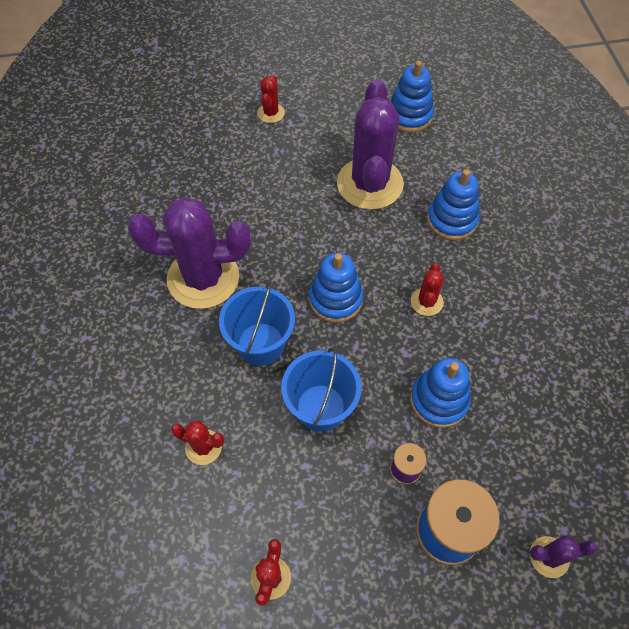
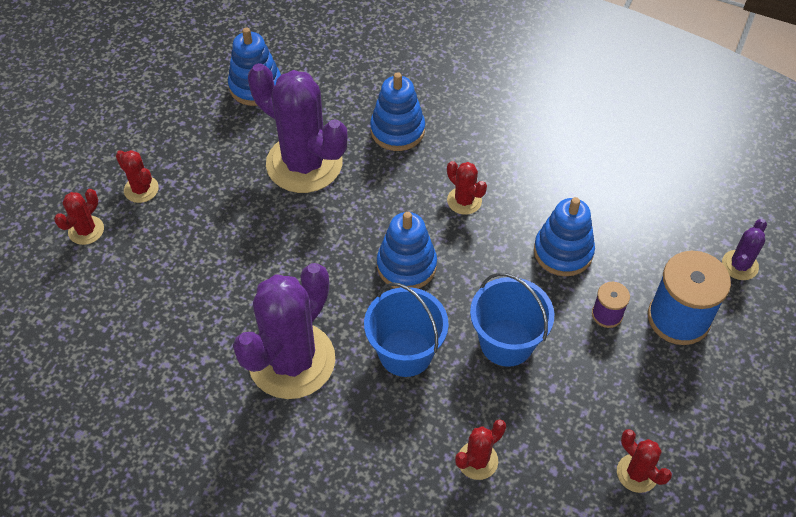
camera: 55 degrees left, 5 degrees down
(217, 108) = (86, 230): none -> red cactus

